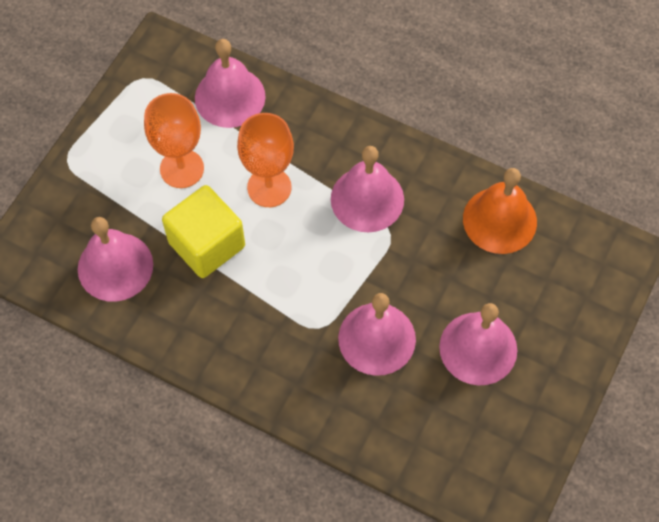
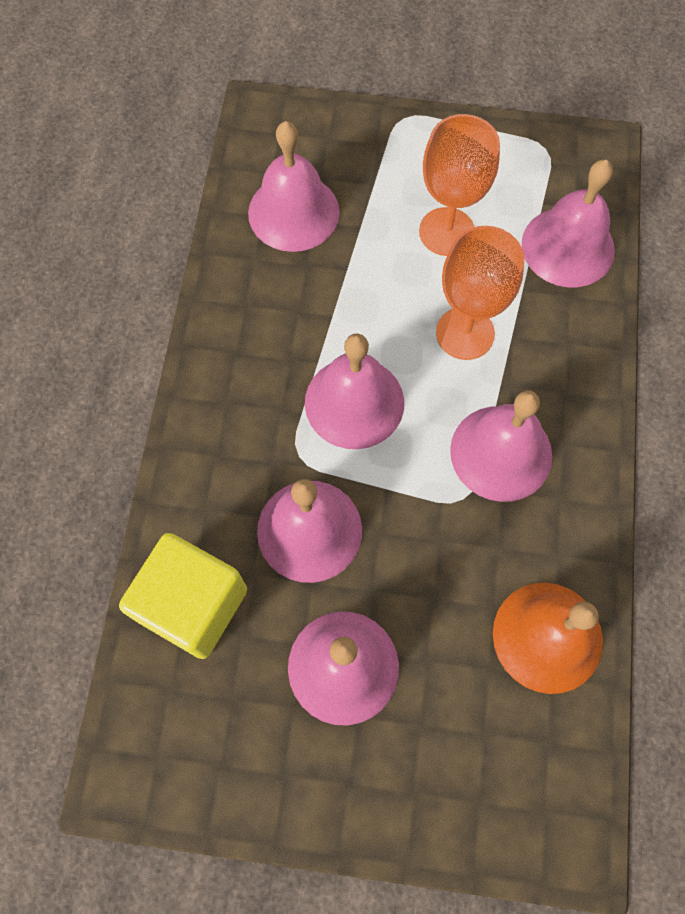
camera: 70 degrees right, 5 degrees up
(207, 244) = (359, 293): yellow cube -> yellow cube (193, 604)
(292, 277) = (354, 402): none -> pink bell

